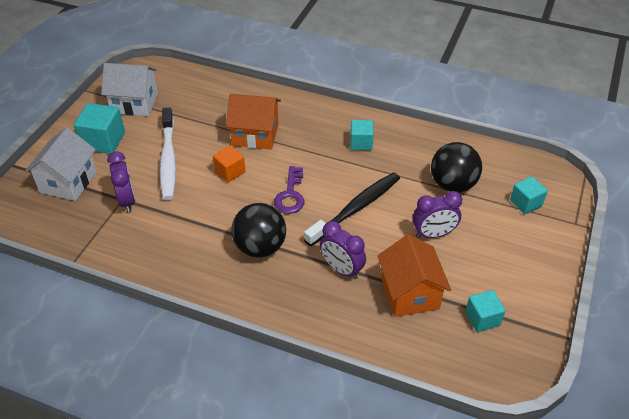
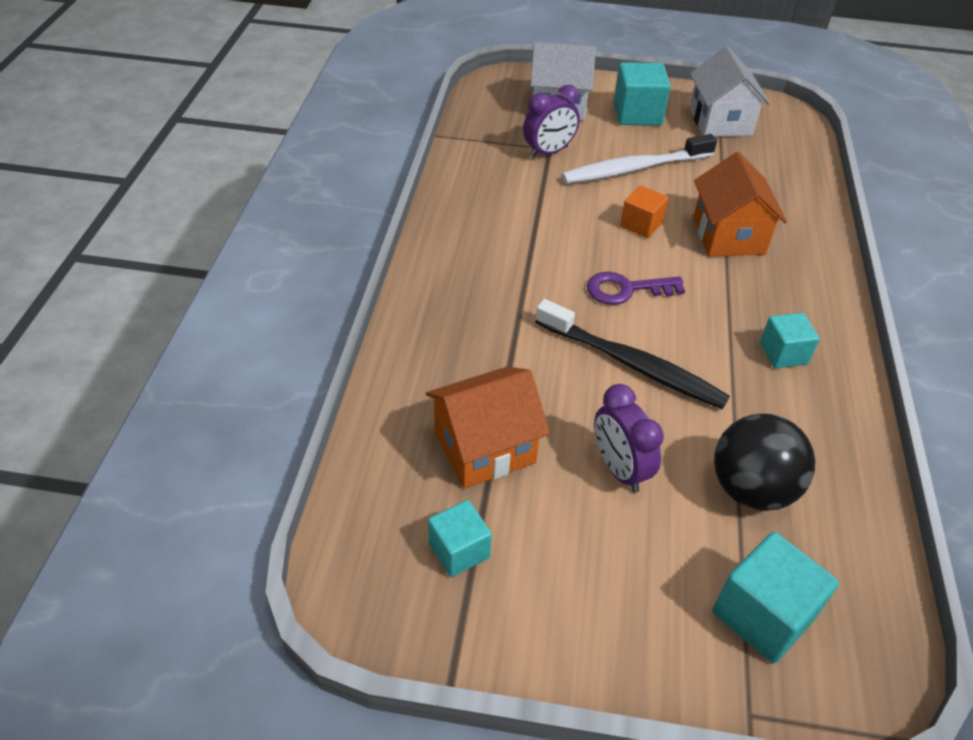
camera: 75 degrees right, 0 degrees up
(260, 247) = (517, 275): black ball -> none
(341, 269) = (506, 363): purple clock -> none
(525, 203) = (763, 615): turquoise cube -> turquoise cube, size x1.57

